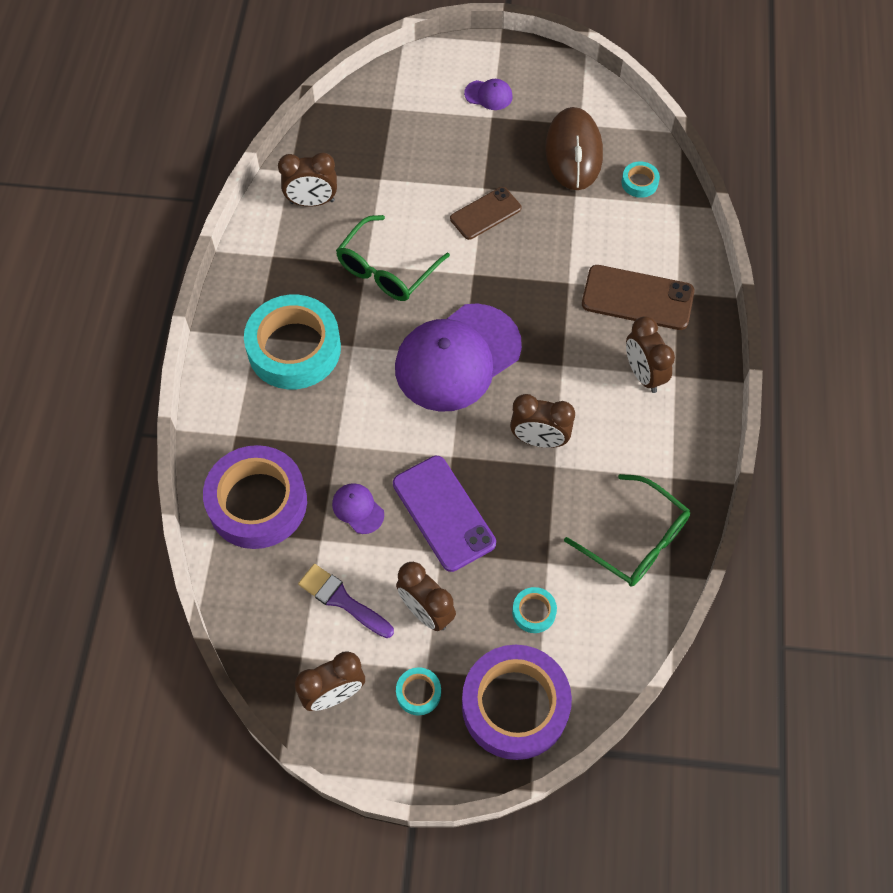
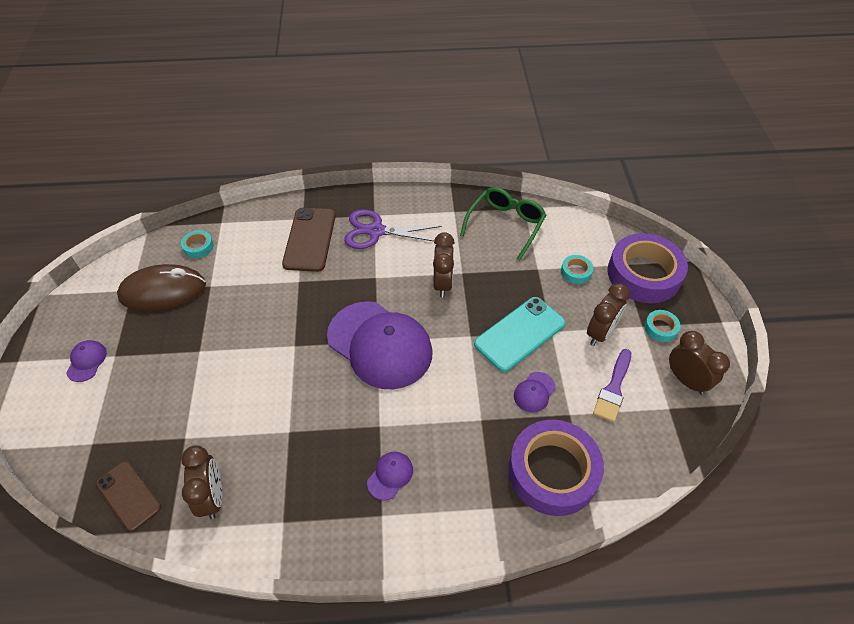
camera: 100 degrees left, 10 degrees down
(294, 348) = (390, 475): turquoise tape -> purple cap
(386, 270) = (294, 413): green glasses -> none
(443, 513) = (519, 334): purple phone -> turquoise phone
(485, 213) = (229, 345): brown phone -> brown phone (128, 495)
(643, 374) = (376, 231): brown clock -> purple scissors

